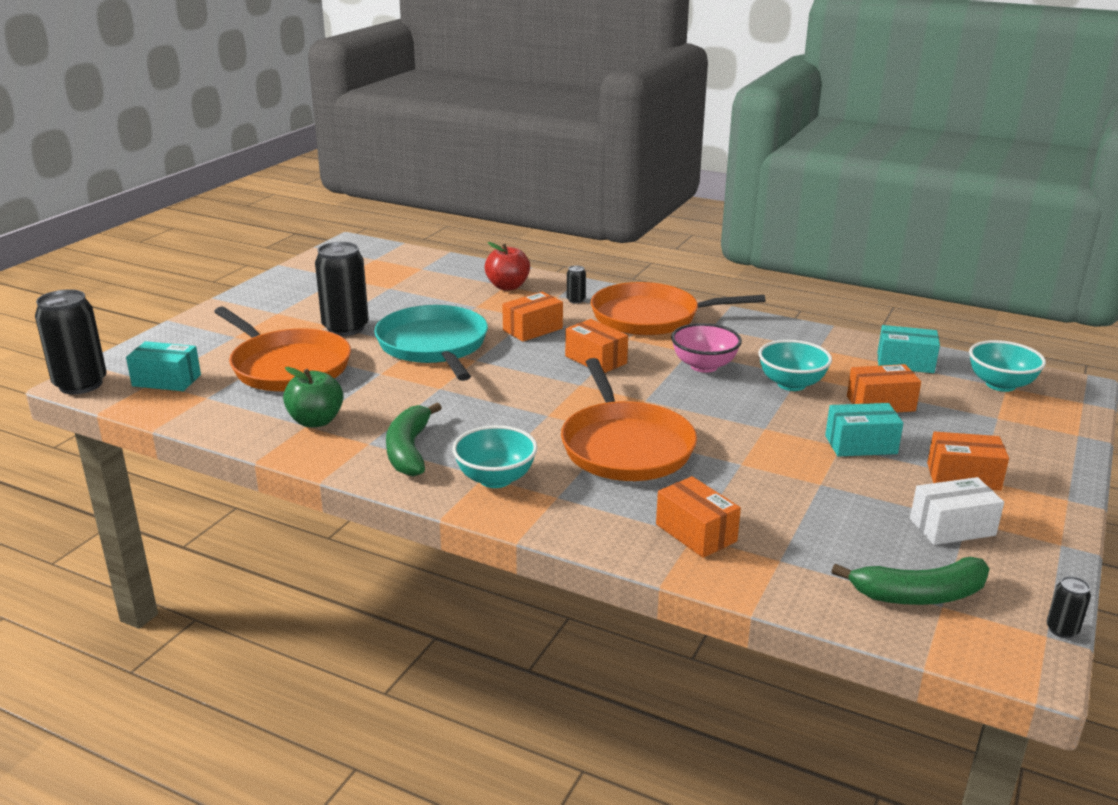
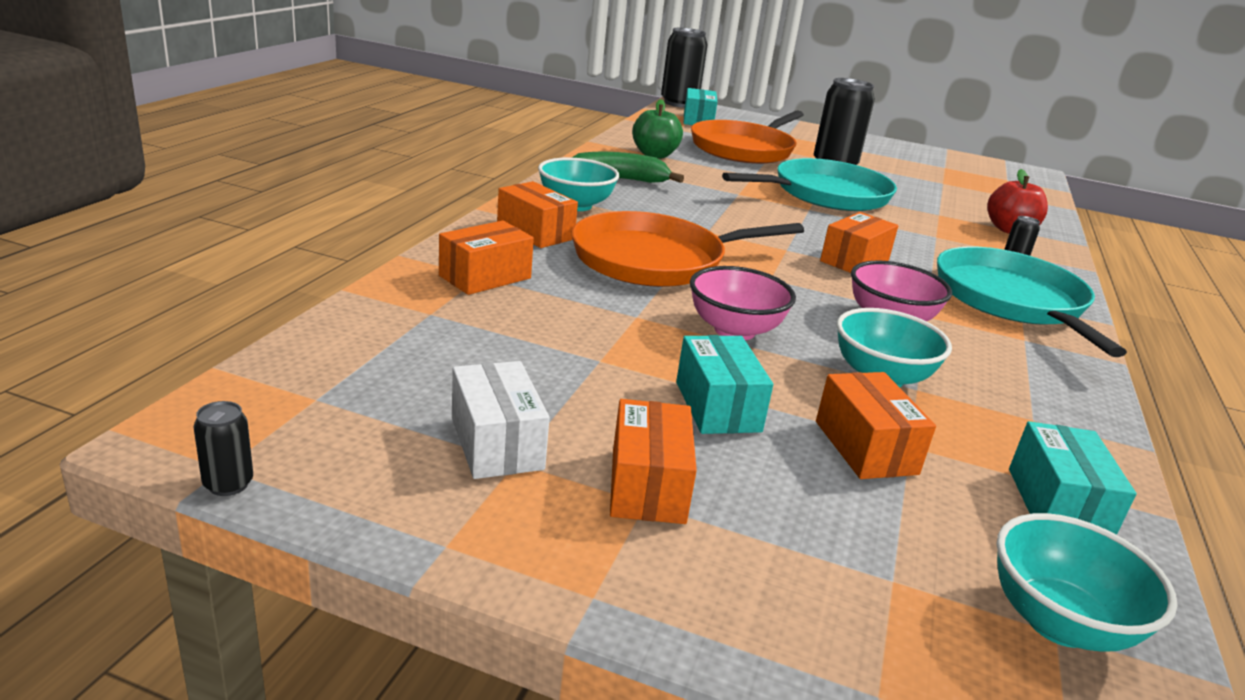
camera: 80 degrees right, 0 degrees up
(532, 329) = (906, 235): orange box -> orange box (535, 232)
(651, 317) = (1012, 301): orange pan -> turquoise pan
(747, 426) = (734, 330): none -> pink bowl
(919, 595) = (342, 386): green banana -> none

